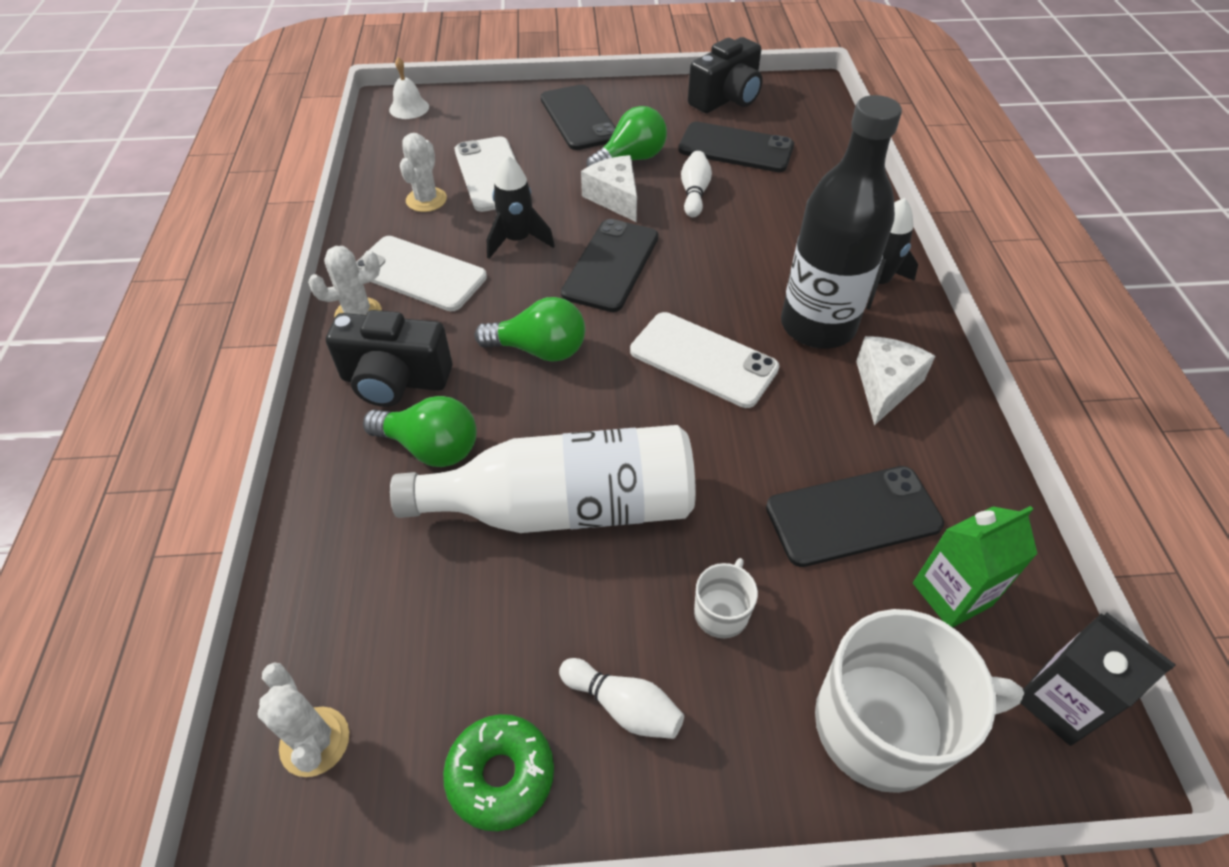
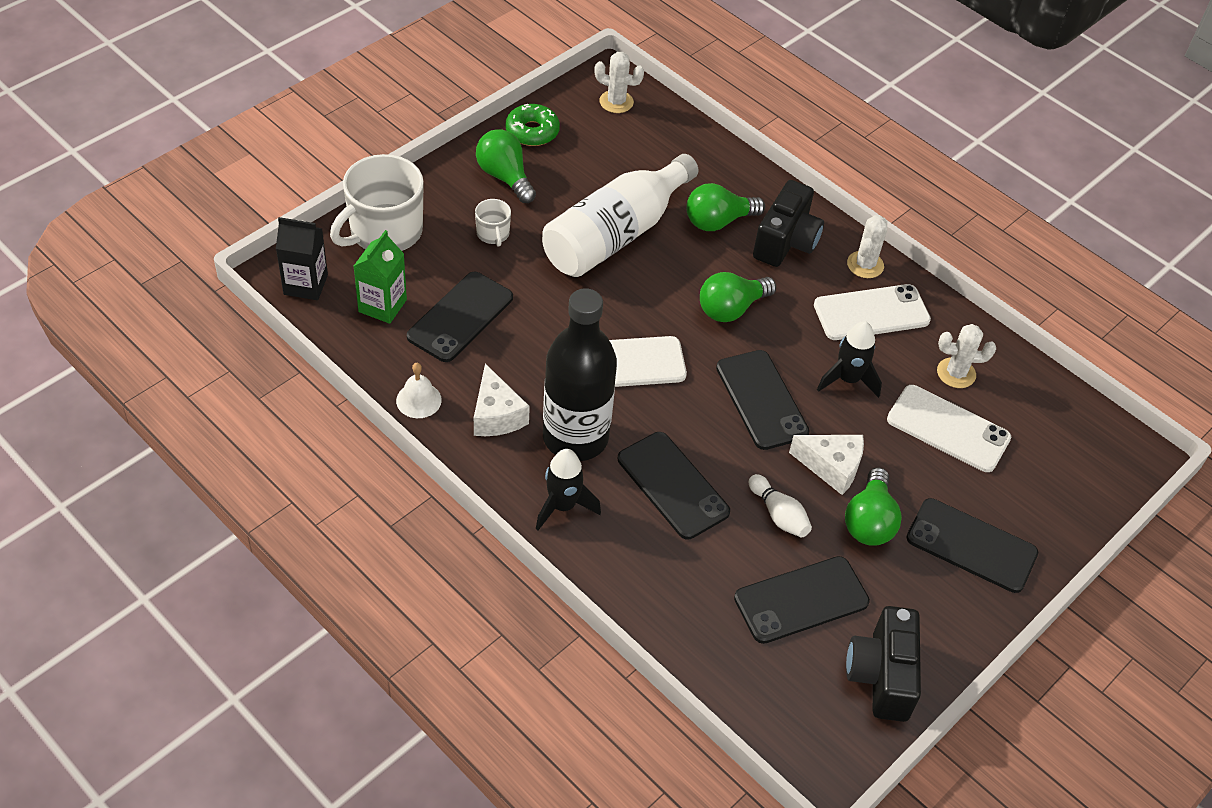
camera: 135 degrees right, 0 degrees up
(395, 380) = (786, 242): black camera -> black camera turned 150 degrees clockwise
(409, 108) = (1113, 458): white bell -> white bell (418, 400)
(426, 200) = (956, 373): white cactus -> white cactus turned 60 degrees counterclockwise
(623, 706) = (505, 177): white bowling pin -> green light bulb
(761, 249) = (672, 485): none -> black phone

